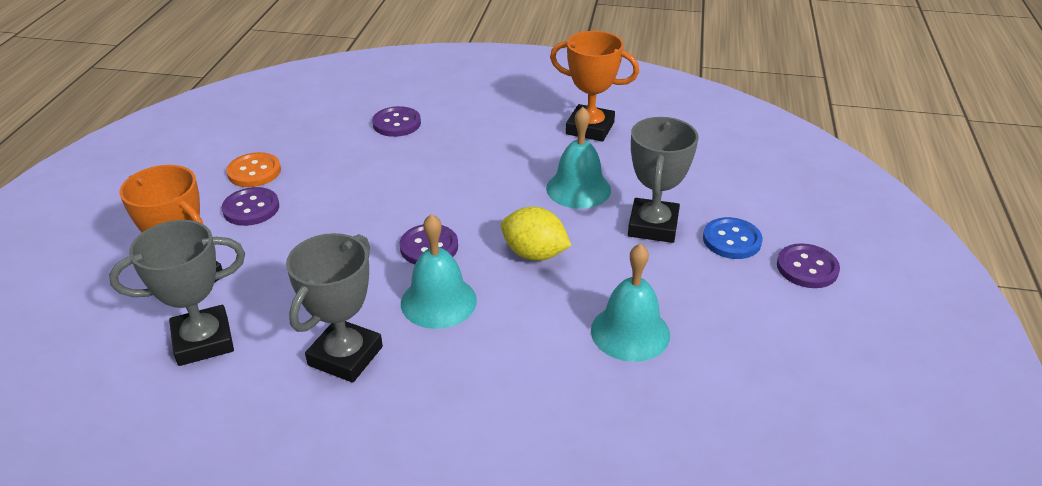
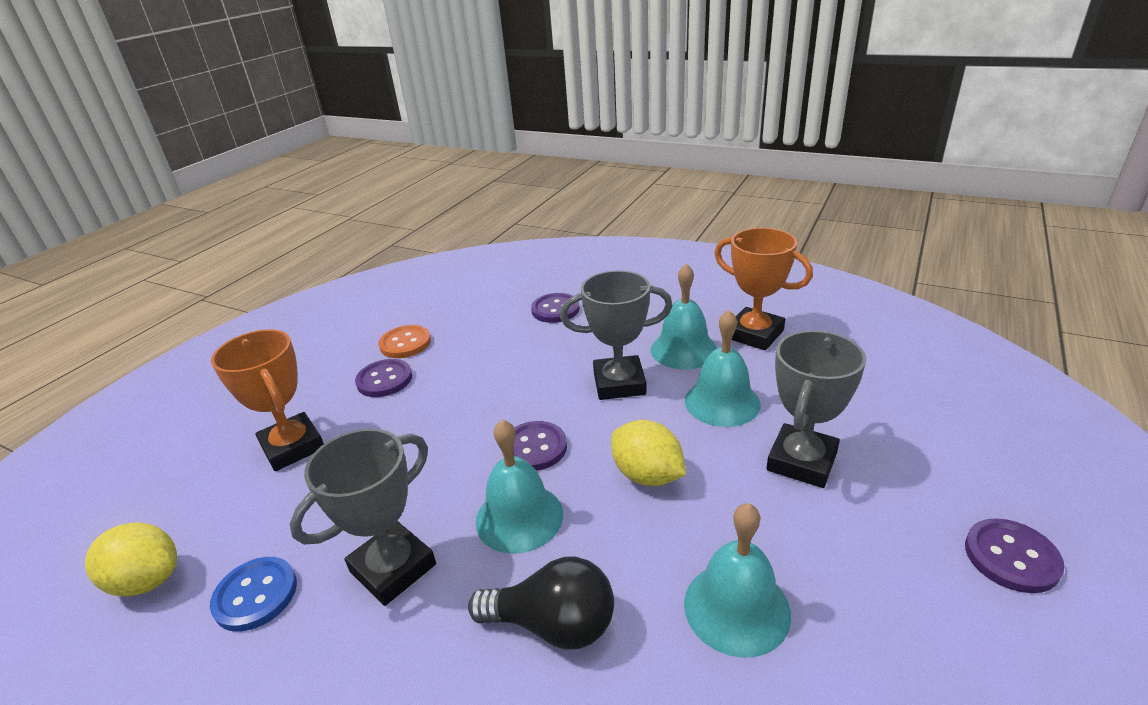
camera: 20 degrees right, 5 degrees down
(112, 407) = (147, 580): none -> yellow lemon
(203, 341) = (268, 519): grey trophy -> grey trophy (619, 383)
(498, 368) = (553, 624): none -> black light bulb
(532, 148) = (683, 350): none -> turquoise bell
(731, 240) = (904, 497): blue button -> blue button (255, 595)

